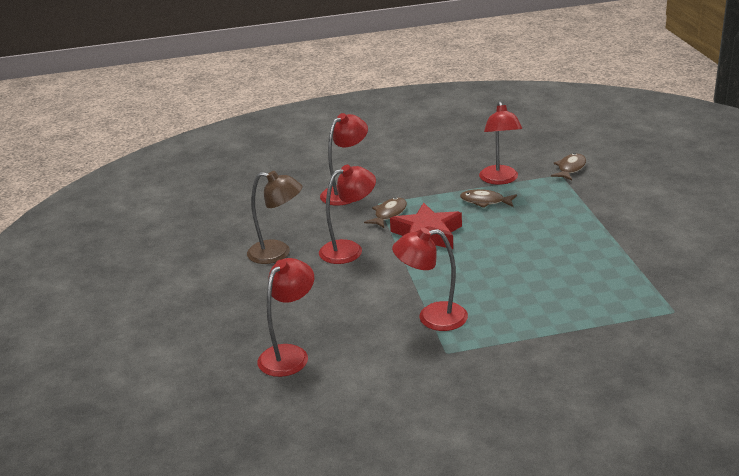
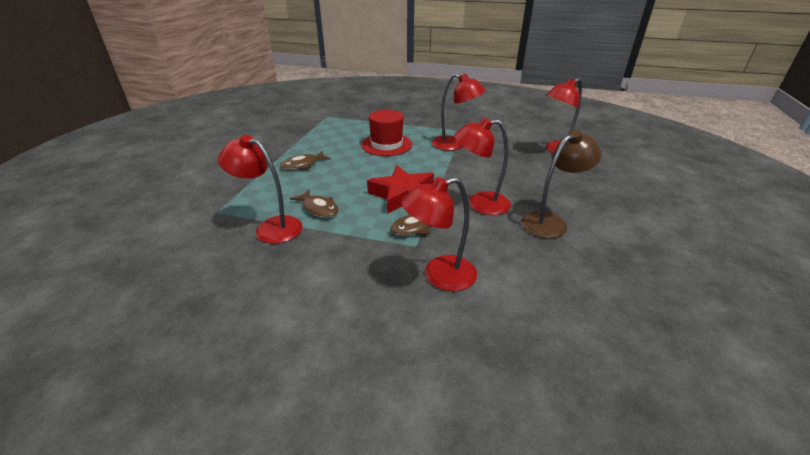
camera: 155 degrees left, 5 degrees up
(277, 253) = (550, 222): brown lamp -> brown lamp turned 105 degrees clockwise
(500, 180) = (271, 227): red lamp -> red lamp turned 90 degrees counterclockwise
(517, 288) = (386, 145): none -> red hat
(570, 168) = (196, 215): brown fish -> brown fish (303, 165)

